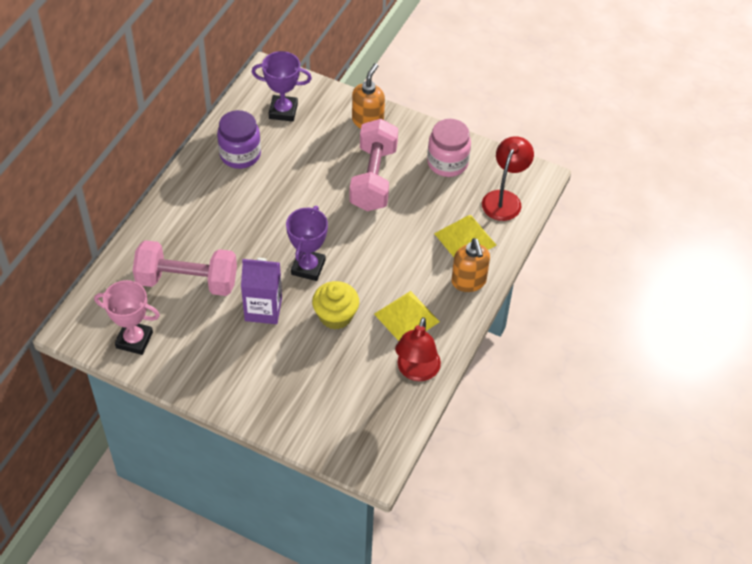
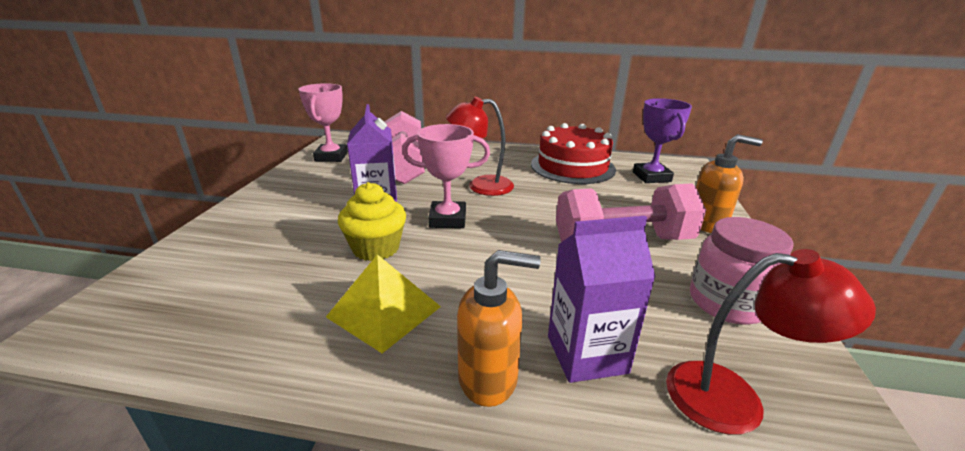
camera: 75 degrees right, 25 degrees down
(240, 154) = (572, 167): purple jar -> red cake
(308, 267) = (447, 219): purple trophy -> pink trophy
(416, 371) = (267, 342): red lamp -> red lamp (481, 186)
(465, 239) = (586, 354): yellow pyramid -> purple carton
(469, 282) = (489, 378): orange soap dispenser -> orange soap dispenser turned 150 degrees counterclockwise

